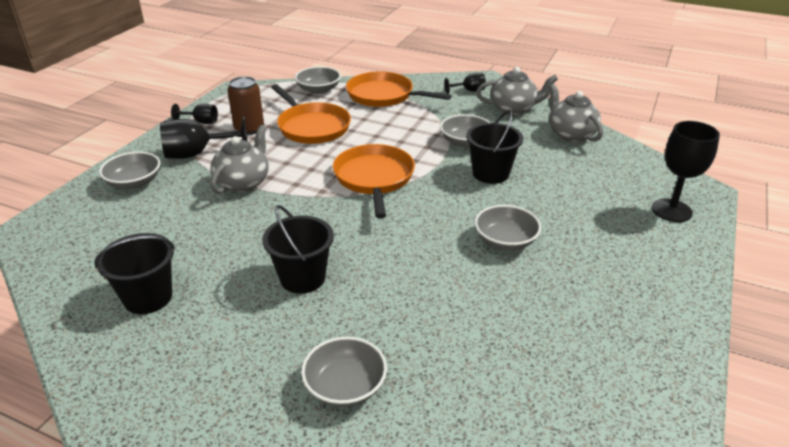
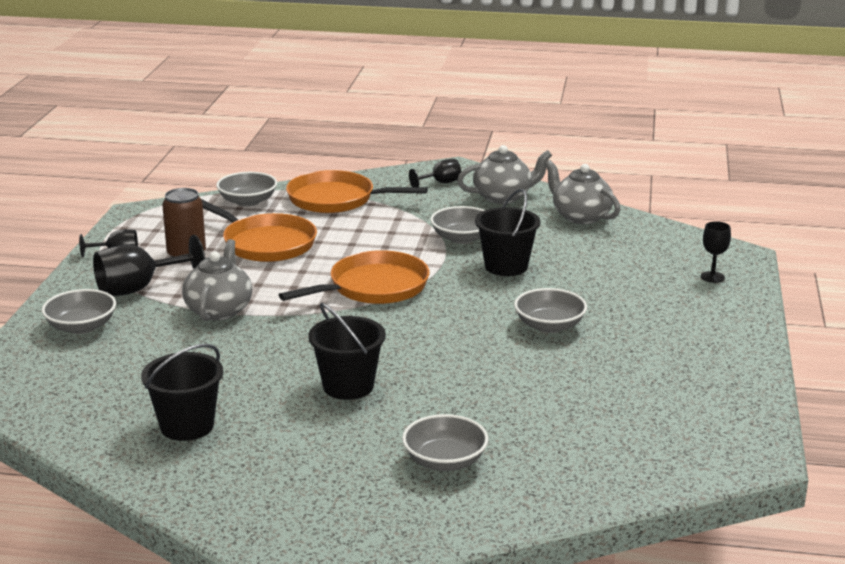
camera: 15 degrees left, 10 degrees down
(374, 178) = (374, 287): orange pan -> orange pan turned 75 degrees clockwise
(671, 210) = (712, 277): black goblet -> black goblet, size x0.56

